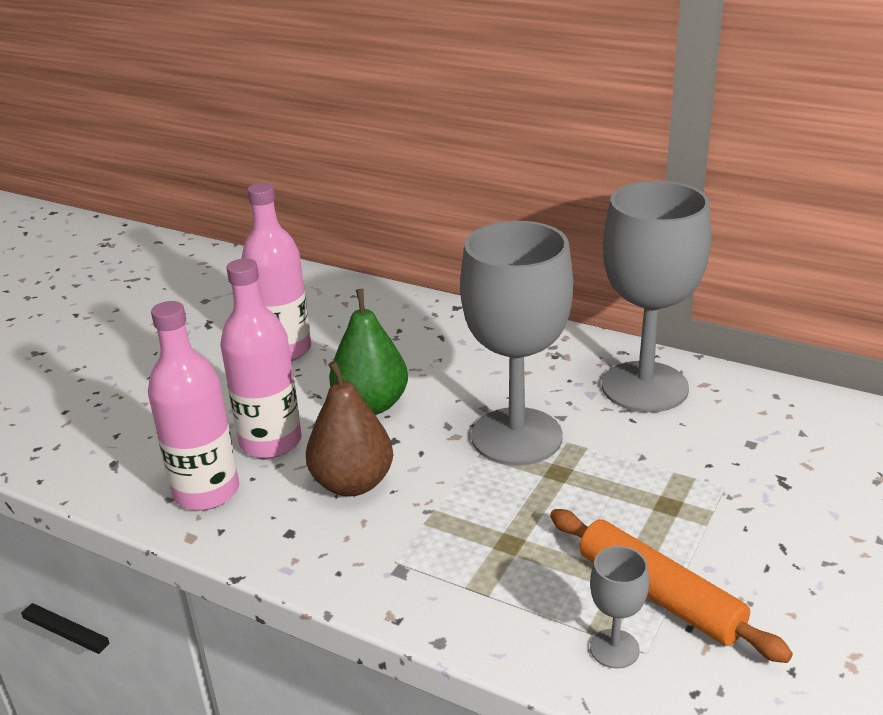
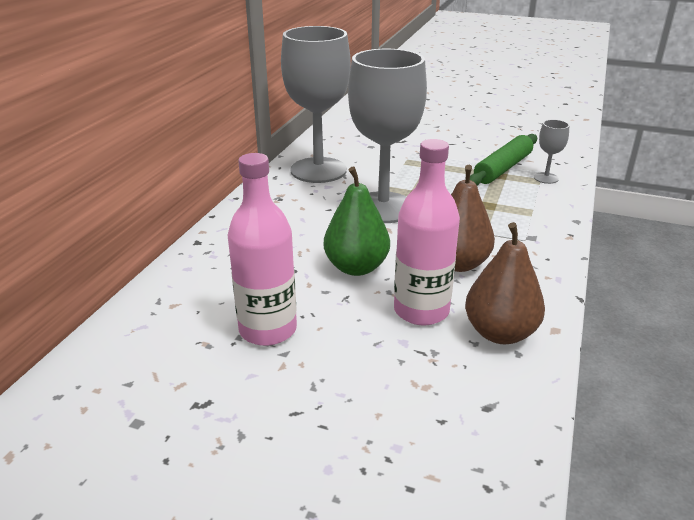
camera: 100 degrees left, 0 degrees up
(206, 492) = (500, 333): pink bottle -> brown pear
(659, 595) = (503, 168): orange rolling pin -> green rolling pin

